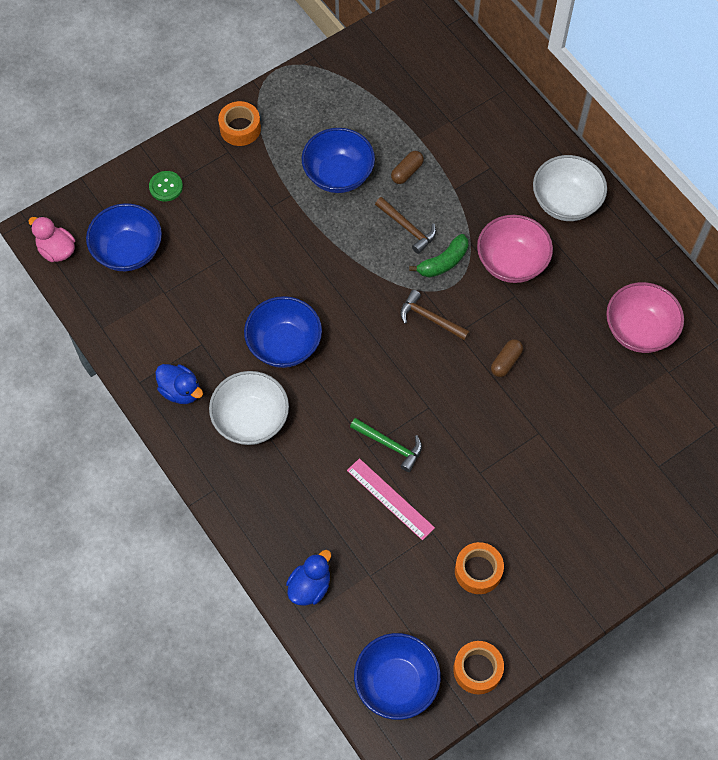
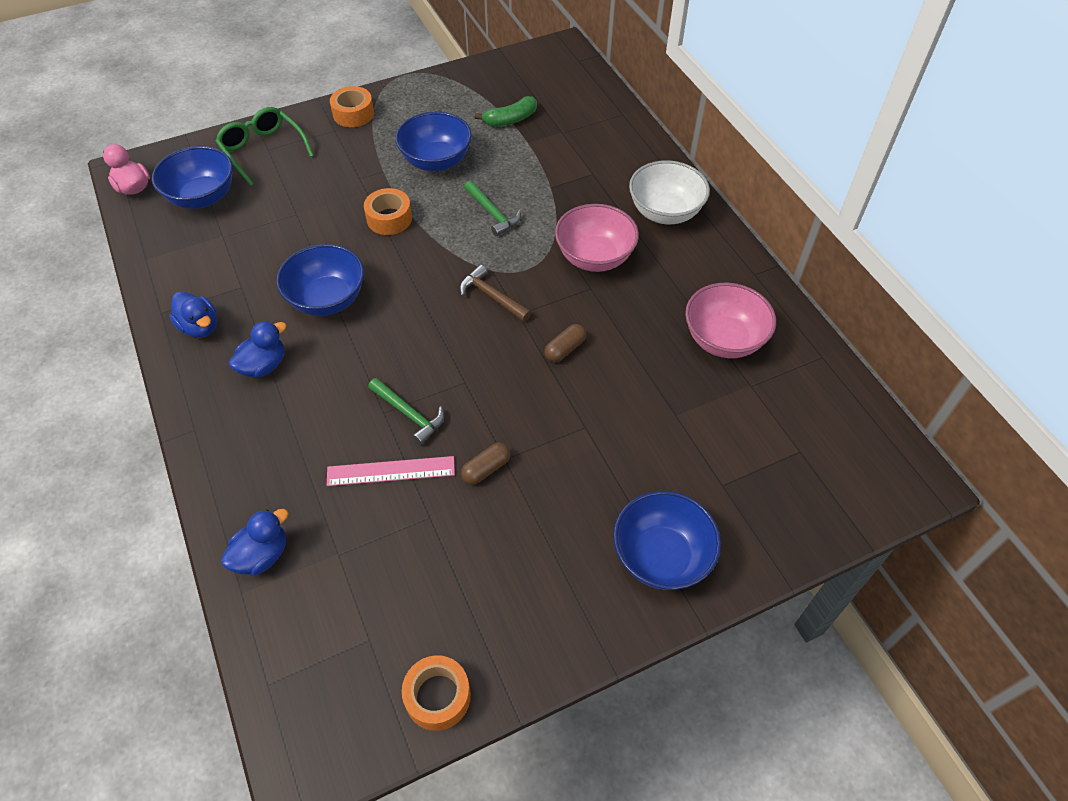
camera: 10 degrees right, 10 degrees down
(166, 187) = (263, 150): green button -> green glasses
(251, 420) = (264, 365): white bowl -> blue duck
(390, 499) = (391, 471): pink ruler -> pink ruler turned 60 degrees counterclockwise
(396, 683) = (327, 695): blue bowl -> blue bowl (661, 556)
(407, 172) = (506, 167): brown capsule -> brown capsule (486, 469)
(407, 228) = (492, 213): brown hammer -> green hammer
(443, 262) = (521, 247): green banana -> green banana (510, 119)
(478, 571) = (472, 571): orange tape -> orange tape (389, 218)

